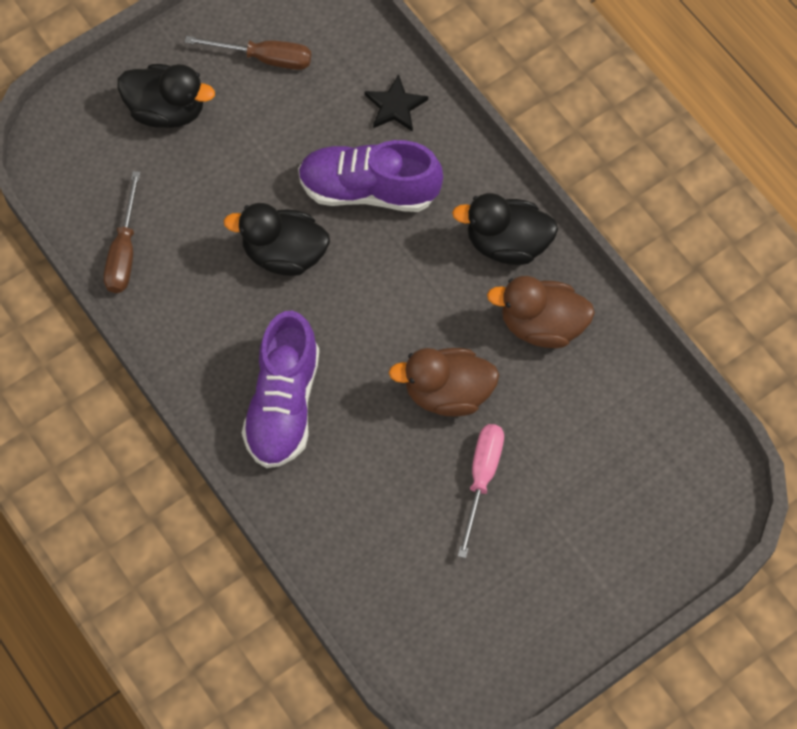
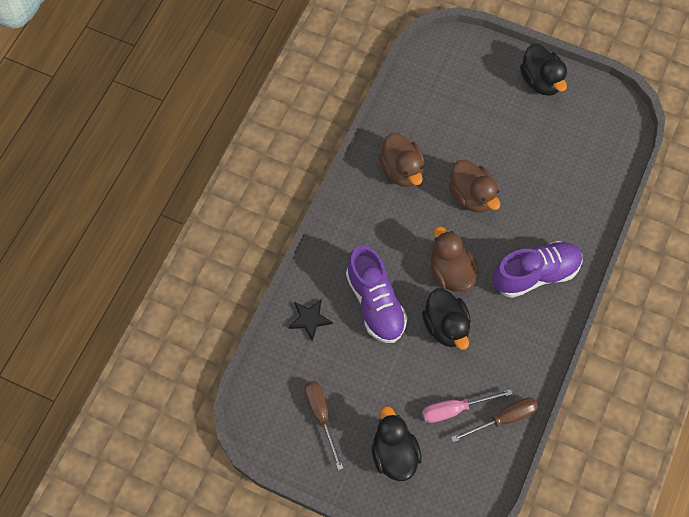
camera: 120 degrees left, 0 degrees up
(353, 301) = (451, 272): none -> brown duck
(481, 479) = (508, 155): pink screwdriver -> pink screwdriver (455, 409)
(507, 243) = (363, 212): black duck -> black duck (541, 81)

